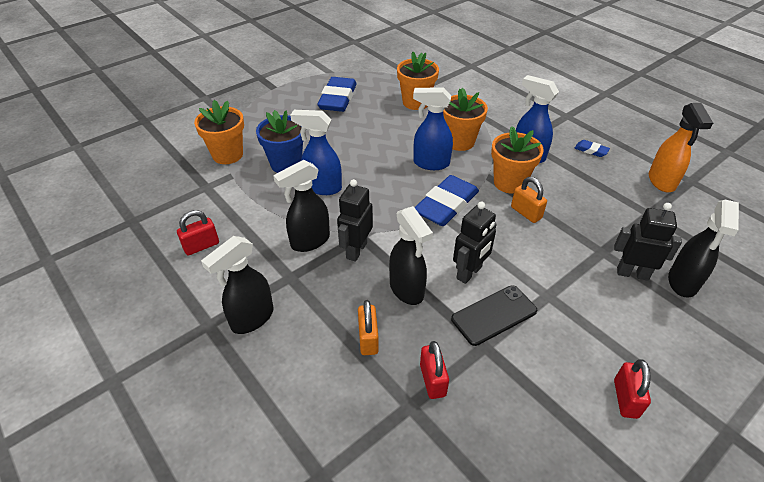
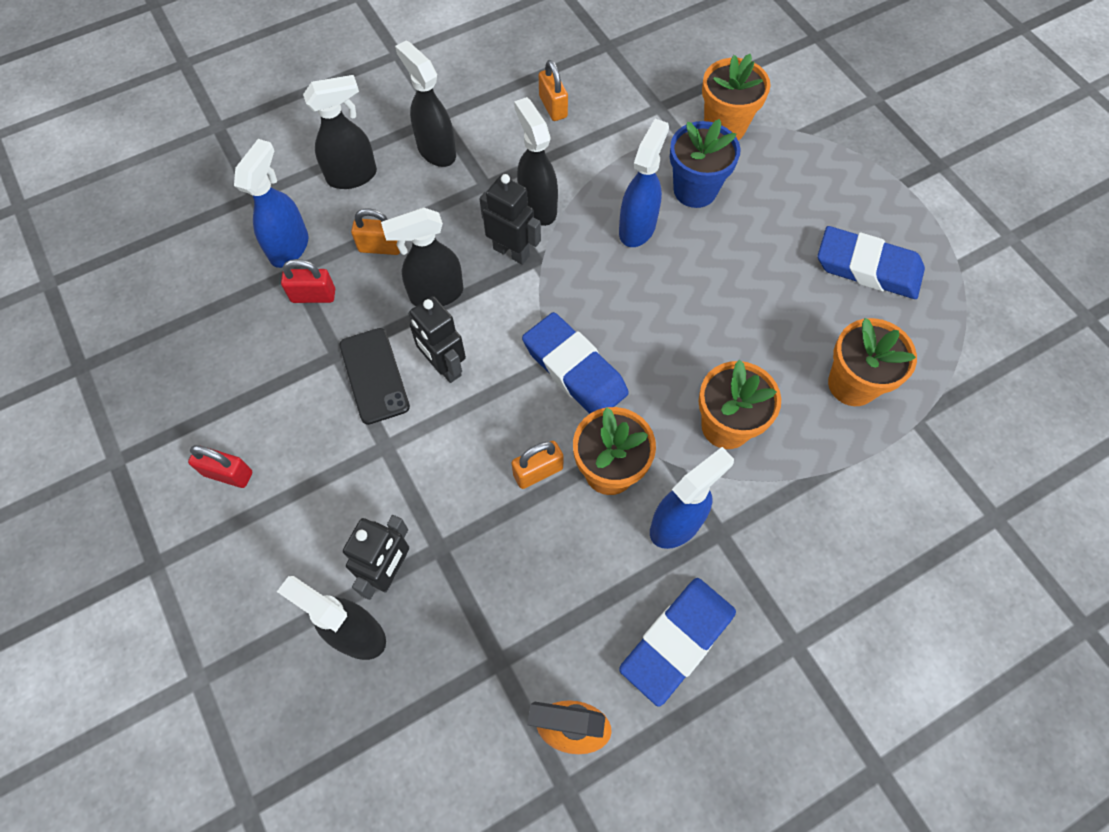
camera: 100 degrees right, 20 degrees up
(201, 246) = (553, 107): red padlock -> orange padlock
(286, 382) = (353, 176): none -> black spray bottle
(430, 163) = (673, 370): blue spray bottle -> blue spray bottle (290, 247)
(591, 150) = (677, 641): blue eraser -> blue eraser, size x2.22

